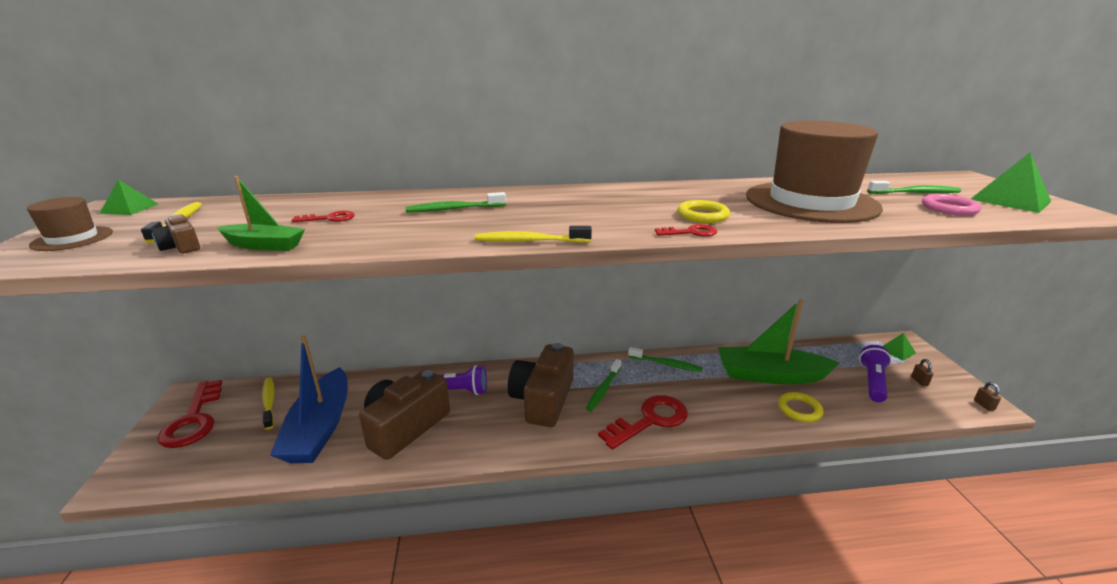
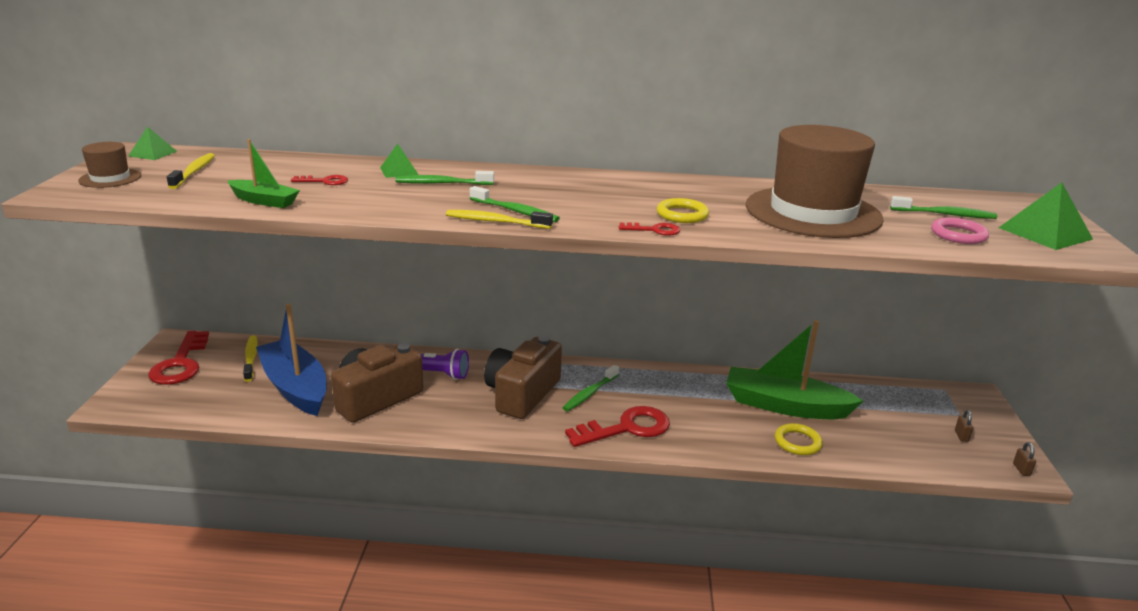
camera: 10 degrees right, 0 degrees up
(181, 247) = (197, 195): brown camera -> none
(320, 428) = (295, 387): blue boat -> blue boat turned 135 degrees clockwise
(666, 364) = (671, 379): green toothbrush -> green toothbrush (515, 211)
(873, 382) = (903, 429): purple flashlight -> none
(896, 350) = (958, 402): green pyramid -> green pyramid (399, 171)

